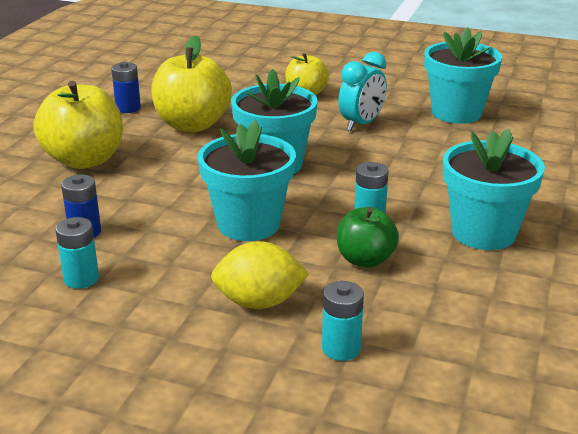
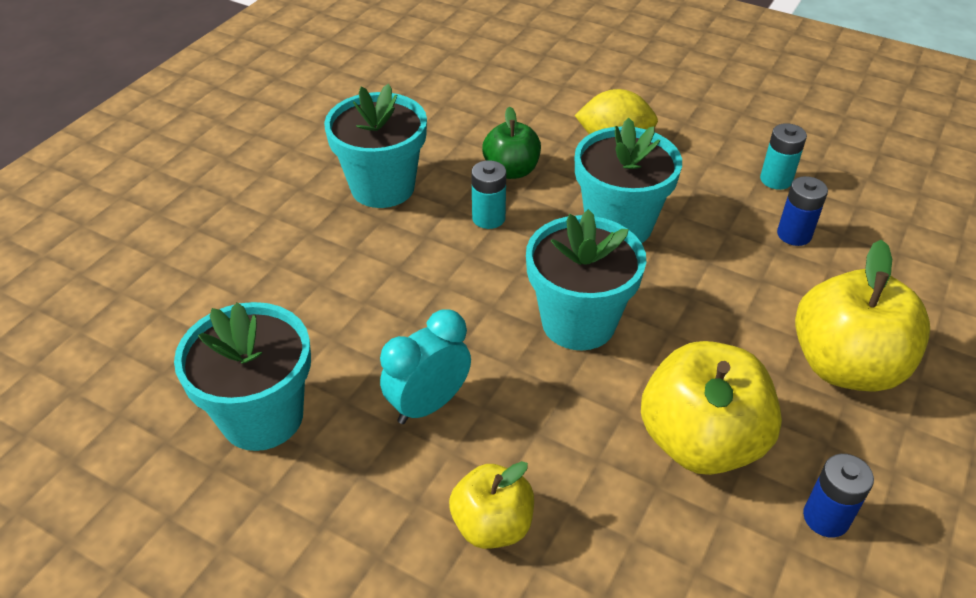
camera: 170 degrees left, 15 degrees up
(341, 348) = (556, 101): turquoise battery -> none

